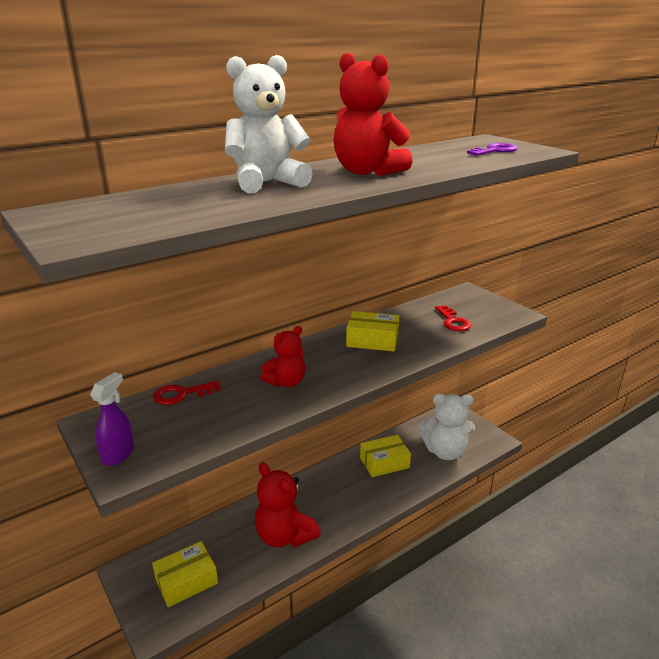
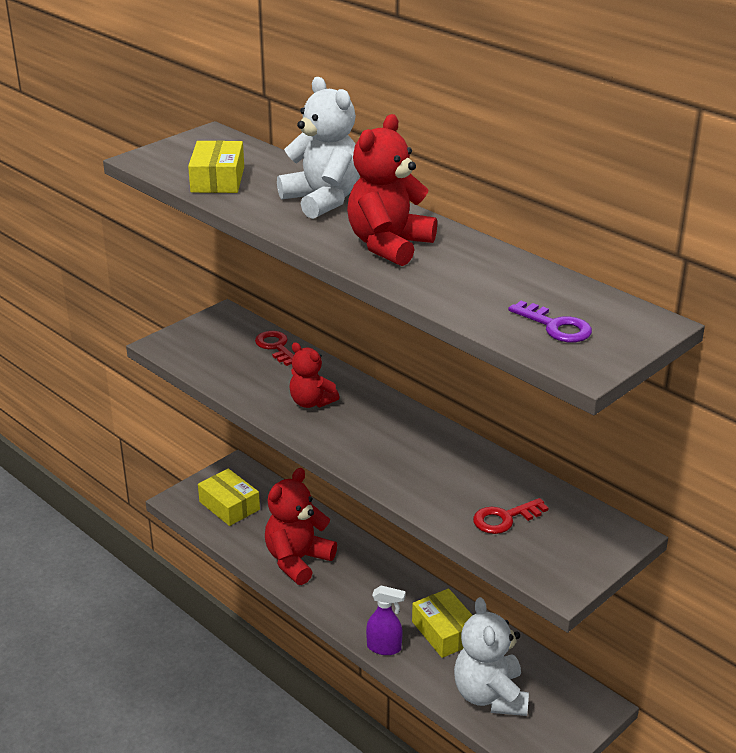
camera: 80 degrees right, 5 degrees up
(118, 454) = (183, 337): purple spray bottle -> purple spray bottle (384, 647)
(372, 340) = (423, 452): yellow box -> yellow box (218, 179)

